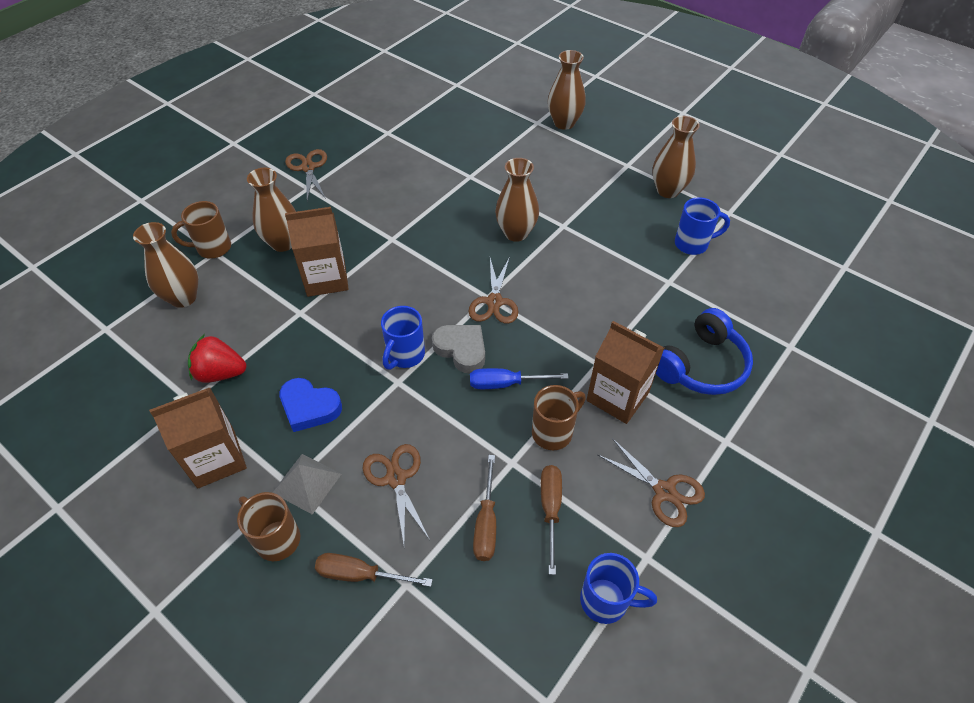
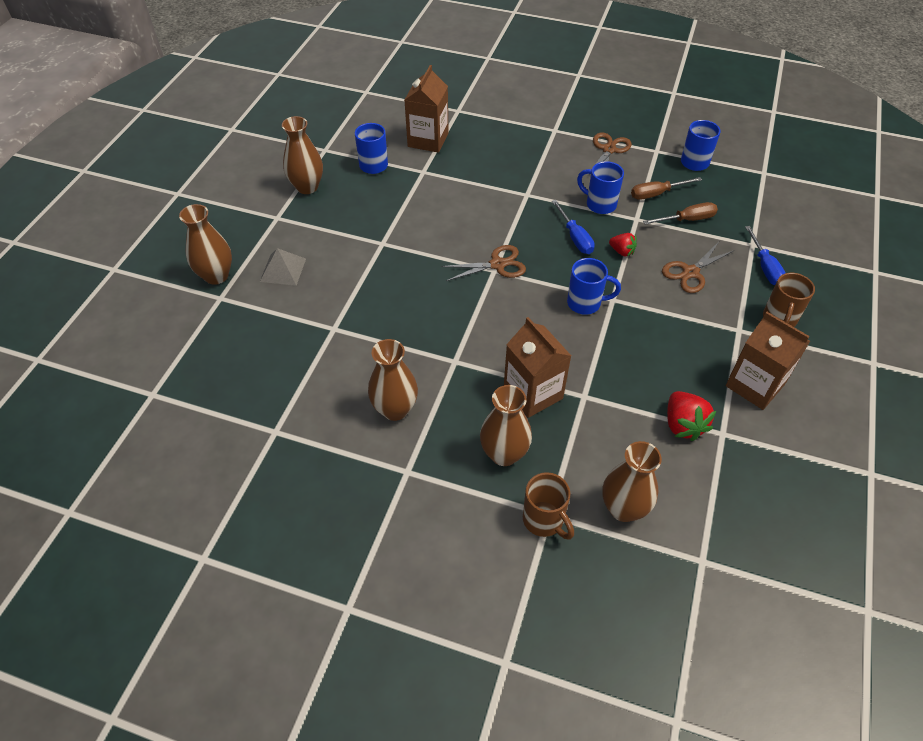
camera: 110 degrees left, 0 degrees up
(306, 483) = (730, 320): grey pyramid -> grey pyramid (283, 270)
(308, 168) = (370, 488): brown scissors -> none
(309, 407) = (671, 345): blue heart -> none
(360, 575) = (765, 267): brown screwdriver -> blue screwdriver
(461, 350) = (559, 271): grey heart -> none
(463, 421) = (622, 251): none -> red strawberry
(516, 233) = (406, 272): brown vase -> brown vase (395, 409)
(553, 432) = (599, 204): brown mug -> blue mug
(617, 396) = (550, 180): brown carton -> brown carton (428, 140)
(701, 365) = (498, 146): blue headphones -> none

